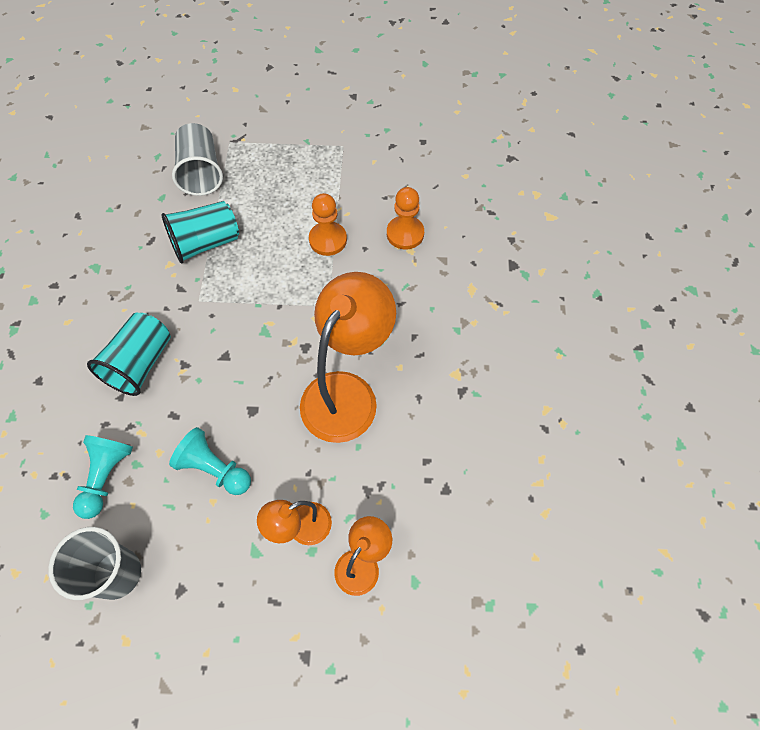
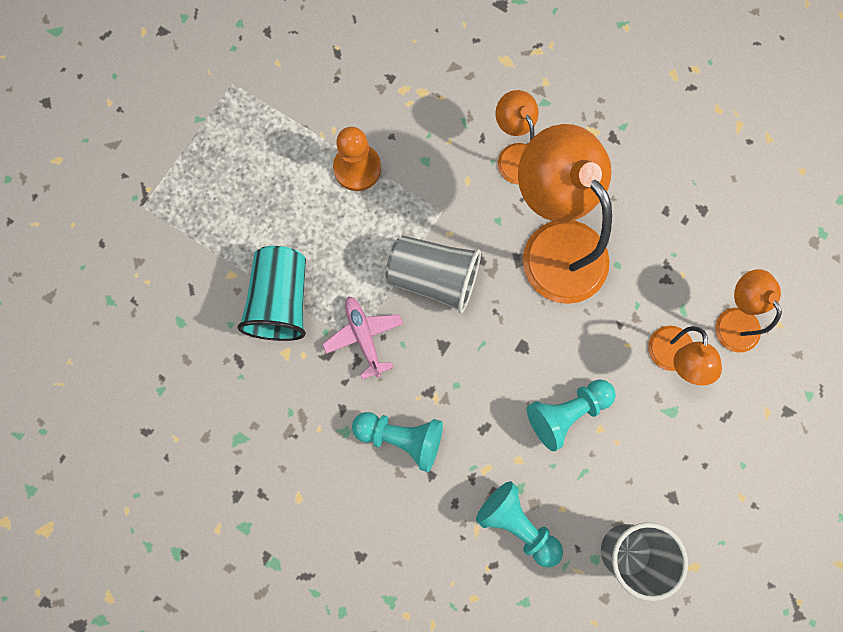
camera: 60 degrees left, 15 degrees up
(141, 363) = (401, 437): turquoise cup -> turquoise pawn
(201, 173) = (171, 260): grey cup -> grey cup (433, 277)
(205, 303) = (363, 336): none -> pink plane
(401, 330) = (514, 155): none -> orange lamp
(405, 234) = (398, 85): orange pawn -> none

